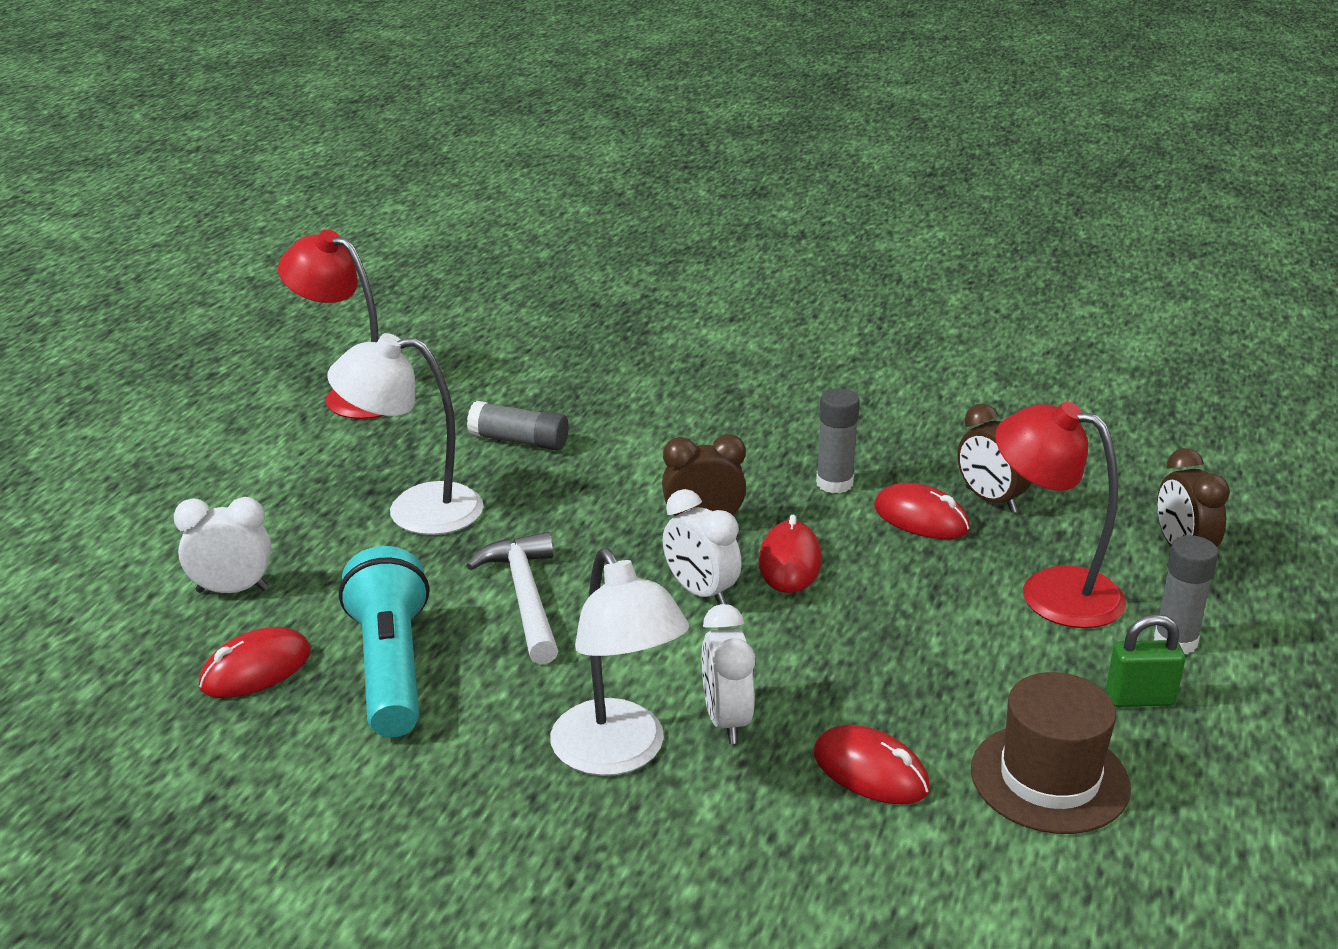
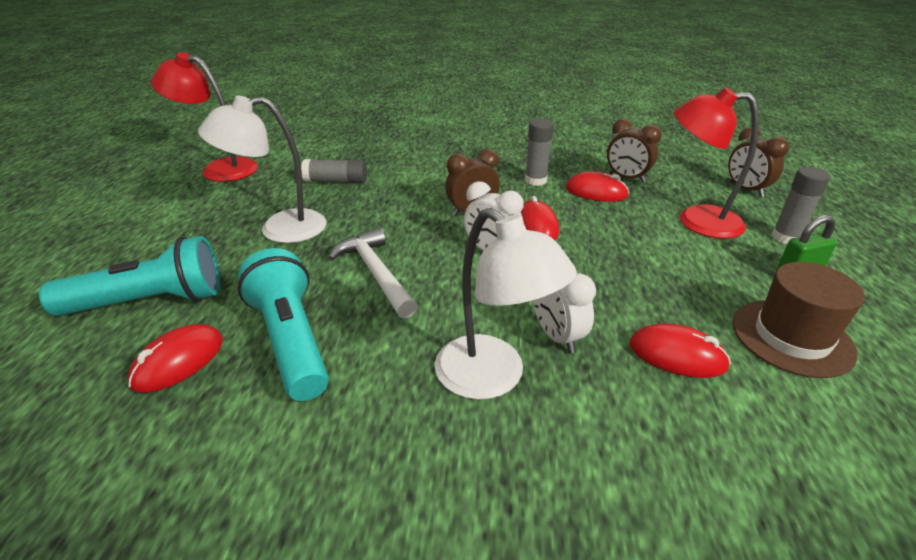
camera: 15 degrees left, 5 degrees up
(232, 590) = (151, 302): white clock -> turquoise flashlight

